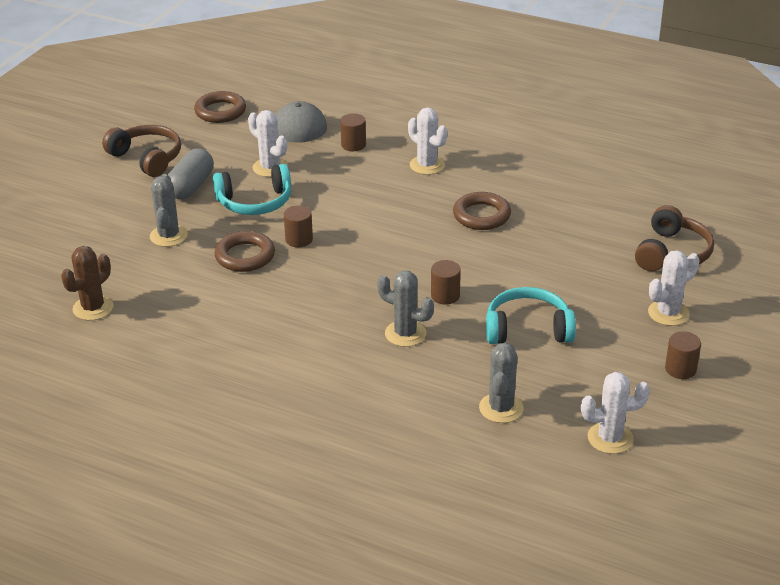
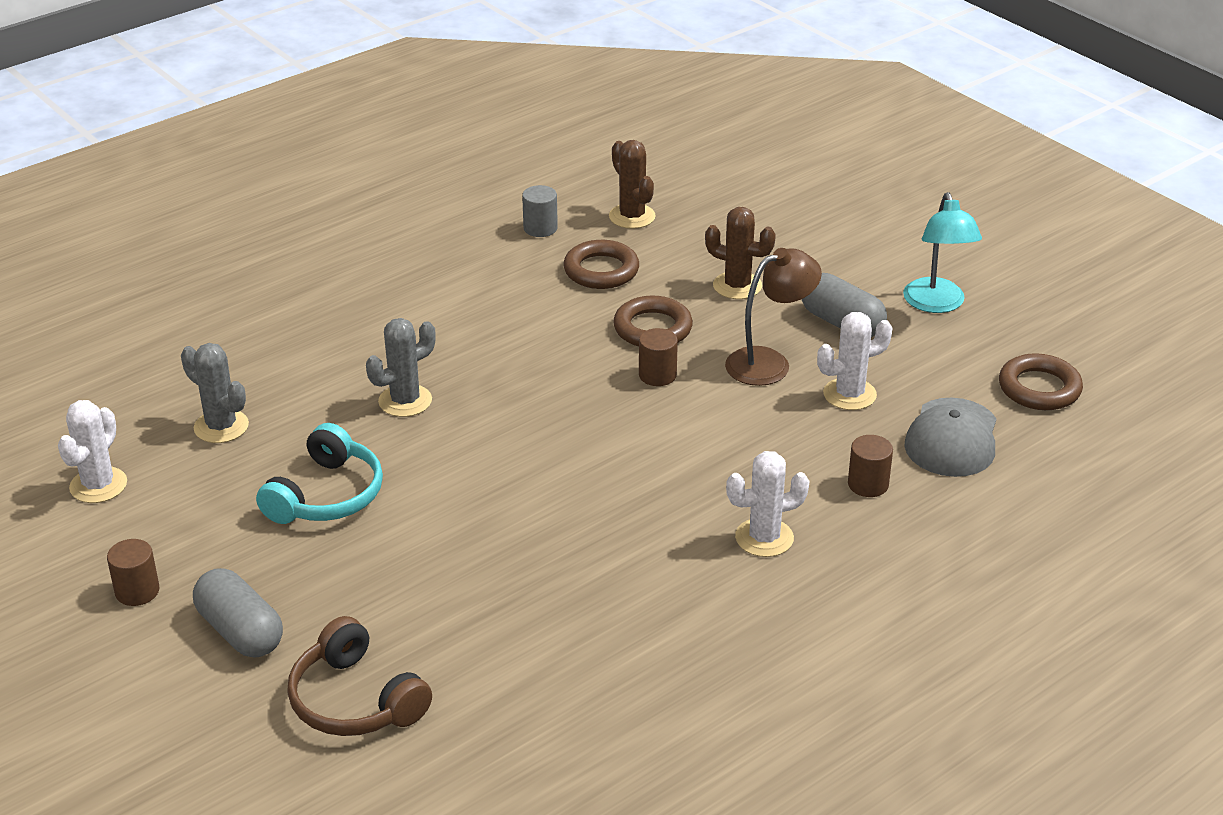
camera: 115 degrees right, 0 degrees up
(134, 348) = (540, 228): none -> grey cylinder
(147, 158) = (936, 304): brown headphones -> turquoise lamp
(168, 236) = (737, 286): grey cactus -> brown cactus
(255, 202) = (769, 362): turquoise headphones -> brown lamp
(445, 296) = (447, 453): brown cylinder -> none
(481, 215) = (595, 545): brown ring -> brown ring (601, 270)
(668, 313) = (240, 631): white cactus -> grey capsule

